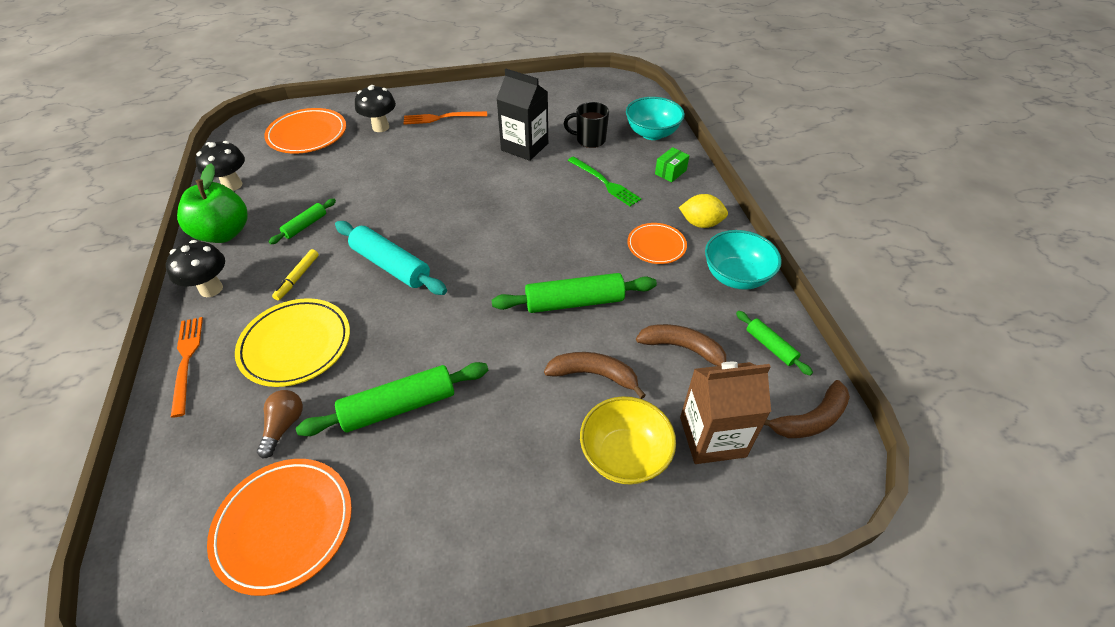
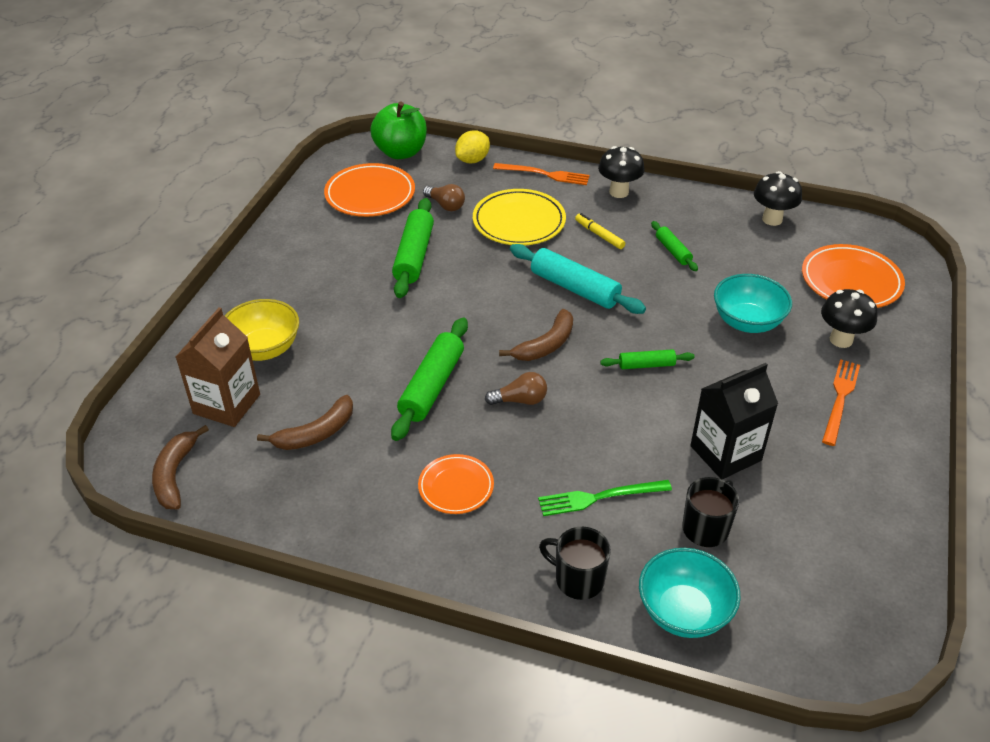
camera: 120 degrees right, 5 degrees down
(224, 233) = (693, 206): green apple -> green apple (401, 152)
(391, 266) = (575, 288): turquoise rolling pin -> turquoise rolling pin turned 60 degrees clockwise
(549, 247) = (520, 400): none -> brown light bulb
(593, 375) = (345, 364): brown banana -> brown banana (546, 345)
(670, 172) = (578, 579): green box -> black mug
(700, 223) = (459, 550): yellow lemon -> yellow lemon (472, 160)
(736, 276) = (358, 529): turquoise bowl -> turquoise bowl (747, 322)
(770, 346) = (259, 497): green rolling pin -> green rolling pin (646, 365)

